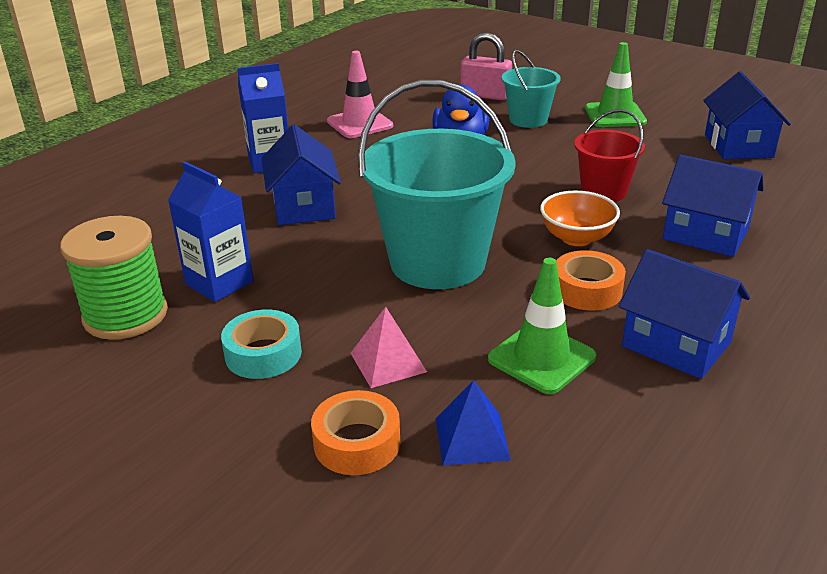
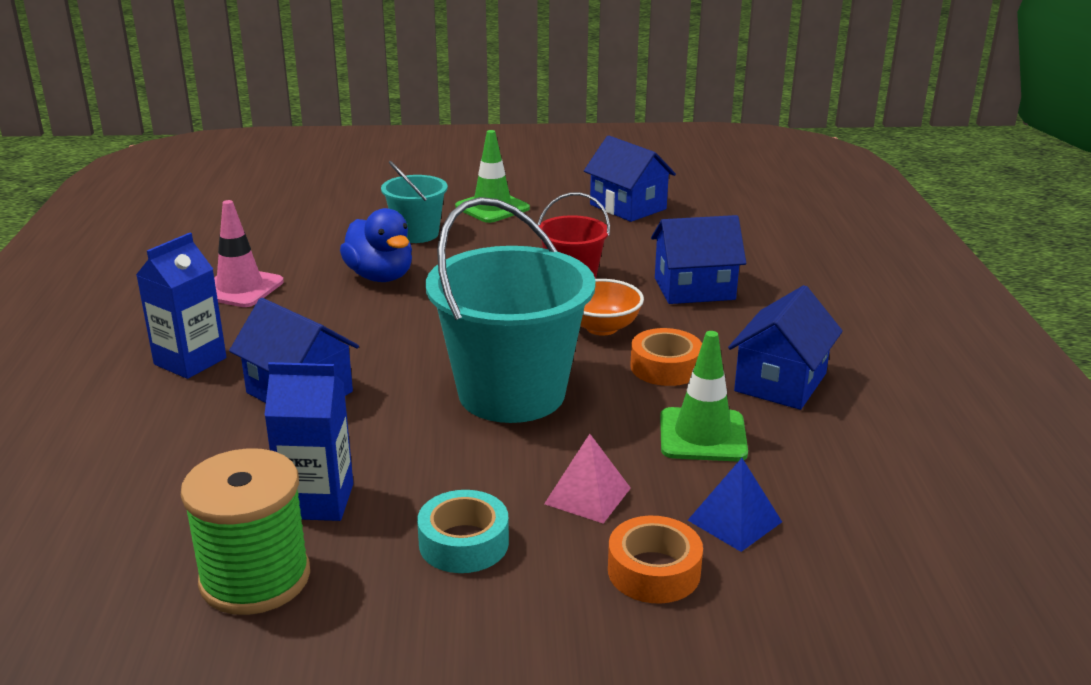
camera: 40 degrees left, 5 degrees down
(485, 95) = (340, 221): pink padlock -> none
(676, 344) = (780, 382): blue house -> blue house turned 60 degrees counterclockwise

